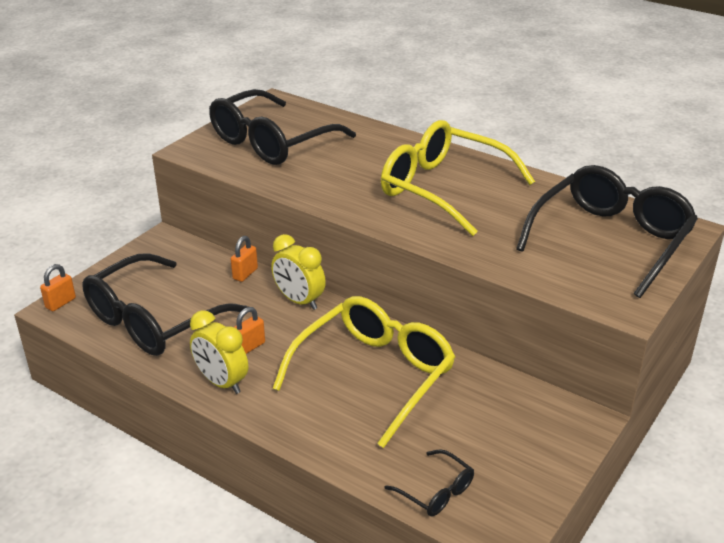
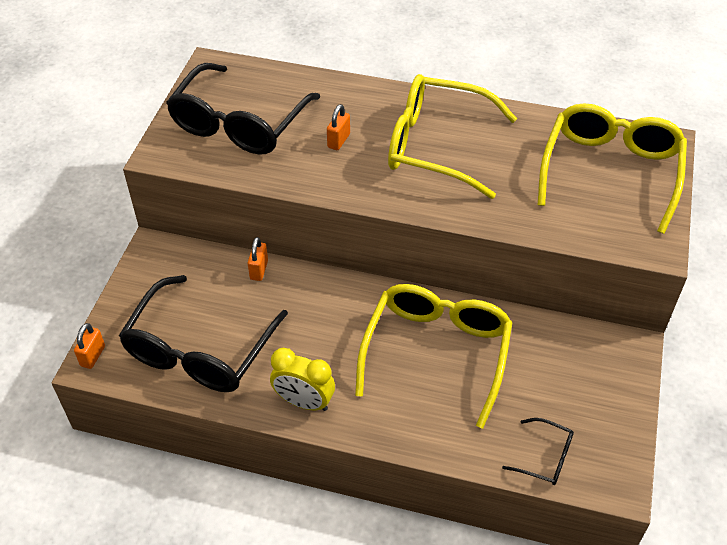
camera: 20 degrees left, 15 degrees up
(249, 347) = (308, 354): orange padlock -> orange padlock (338, 141)
(299, 301) = (327, 288): yellow clock -> none
(611, 239) = (610, 171): black glasses -> yellow glasses

